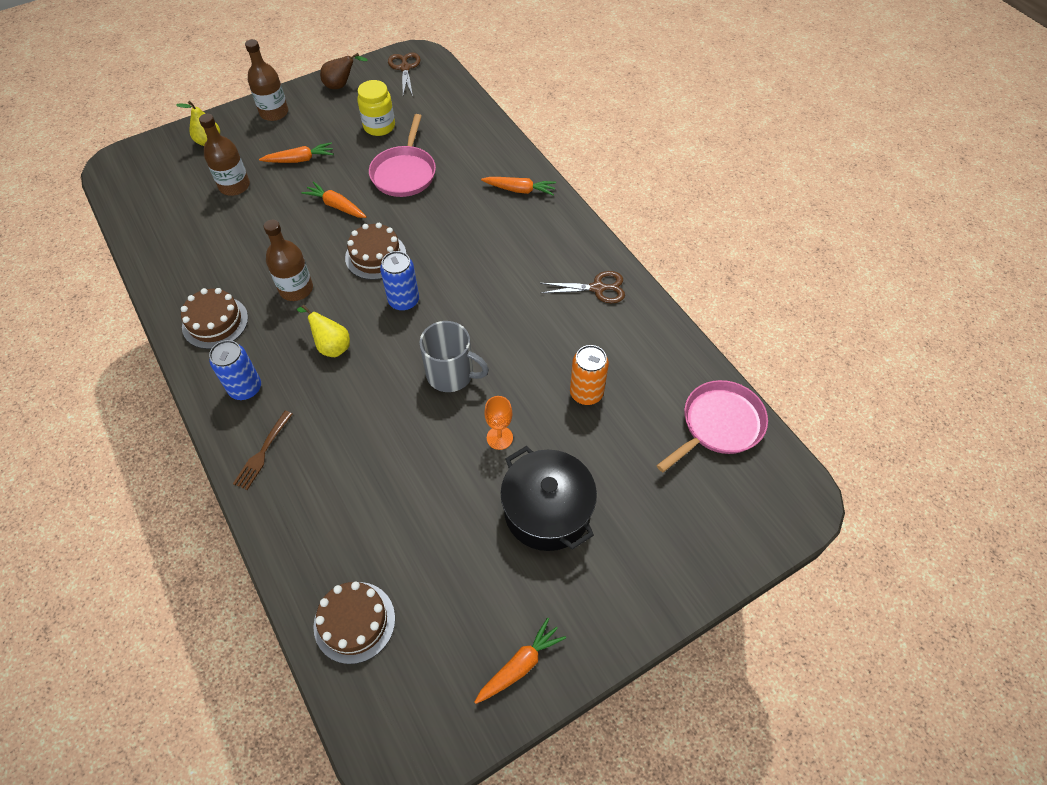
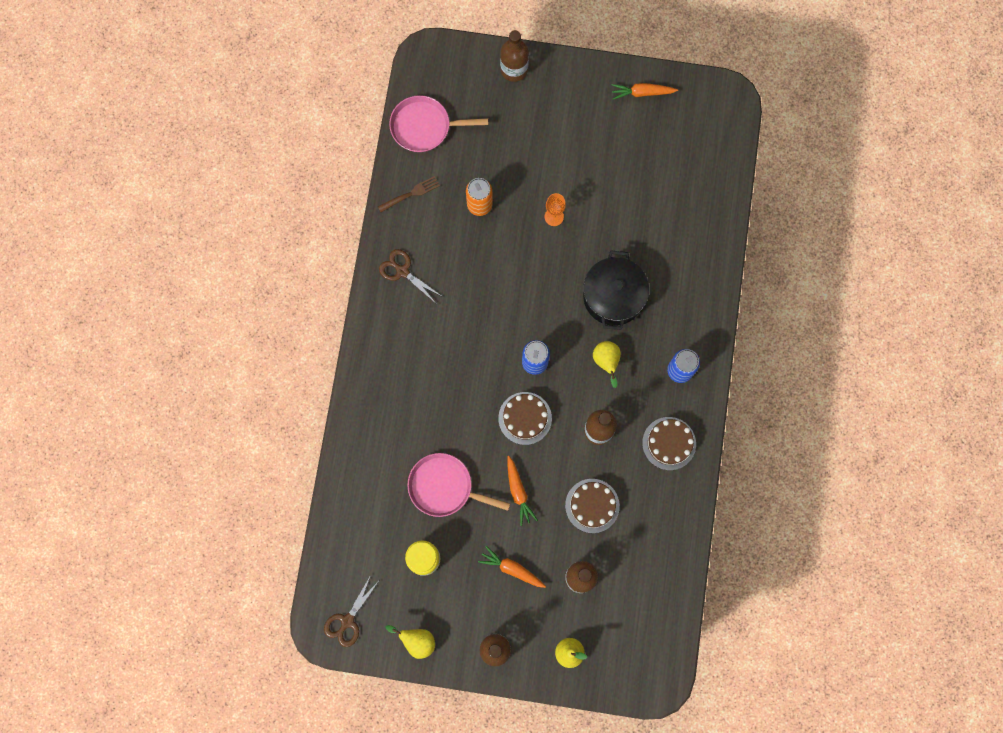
camera: 140 degrees left, 20 degrees up
(263, 452) = (695, 315): brown fork -> brown fork (410, 194)
(341, 85) = (417, 641): brown pear -> yellow pear
(354, 622) = (708, 175): brown cake -> brown cake (592, 505)
(404, 173) = (444, 487): pink pan -> pink pan turned 120 degrees counterclockwise
(451, 374) = (548, 281): grey mug -> none
(520, 190) = (375, 399): orange carrot -> none
(547, 511) = (564, 155): black pot -> black pot (613, 297)
(695, 564) = (514, 69): none -> brown bottle

